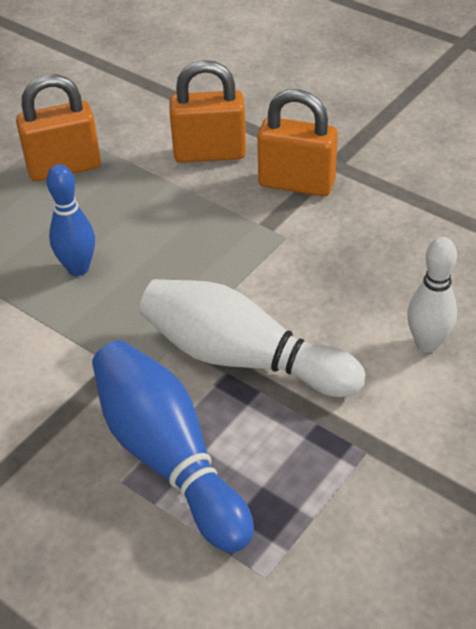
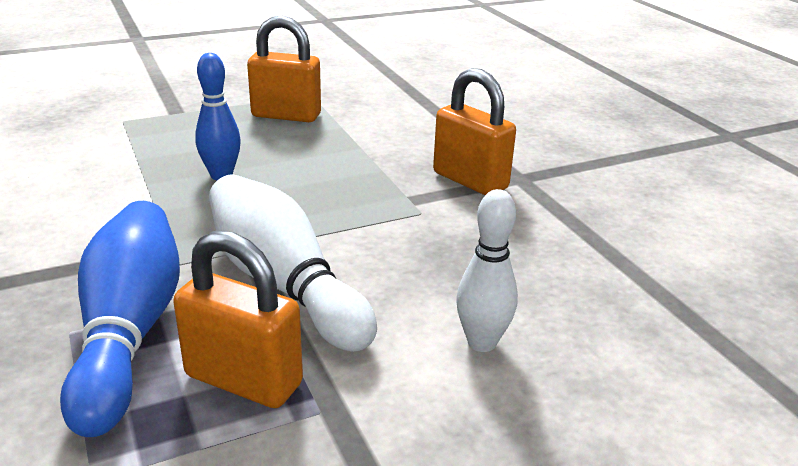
camera: 25 degrees right, 15 degrees down
(209, 153) = (413, 140): orange padlock -> orange padlock (244, 380)

